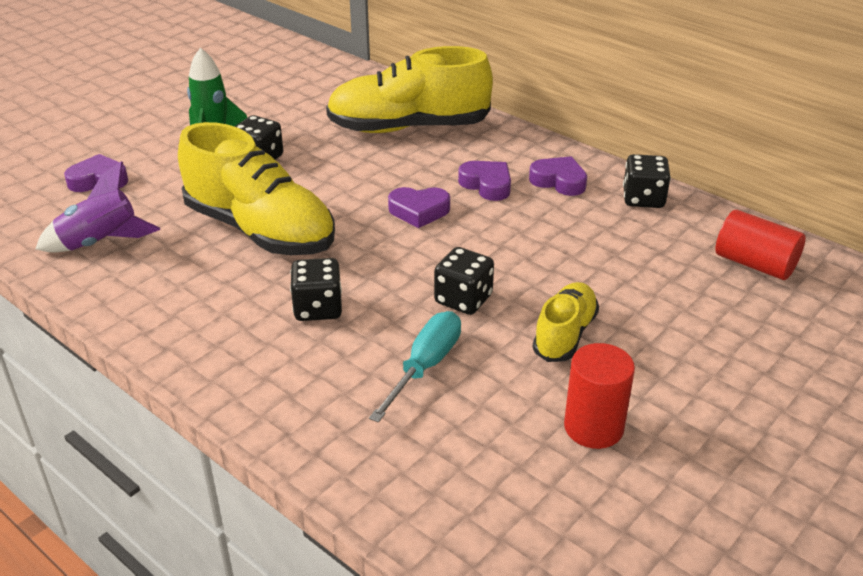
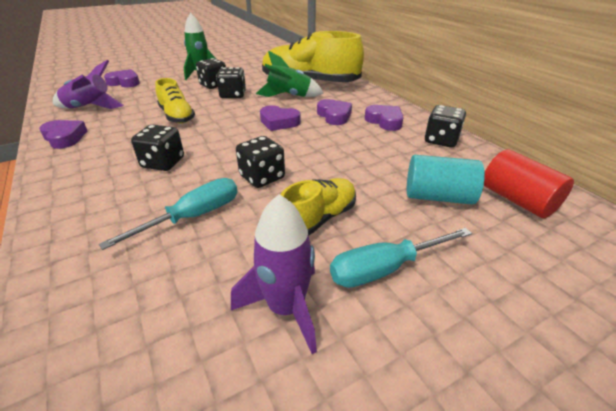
camera: 20 degrees right, 0 degrees up
(128, 302) = (65, 138): none -> purple heart
(260, 230) = (177, 116): yellow shoe -> yellow shoe, size x0.53
(309, 173) = (233, 95): none -> black dice
(396, 160) = (289, 96): none -> green rocket
(593, 427) = (286, 308): red cylinder -> purple rocket
(661, 369) = (385, 269): none -> turquoise screwdriver
(674, 278) = (438, 196): none -> turquoise cylinder

